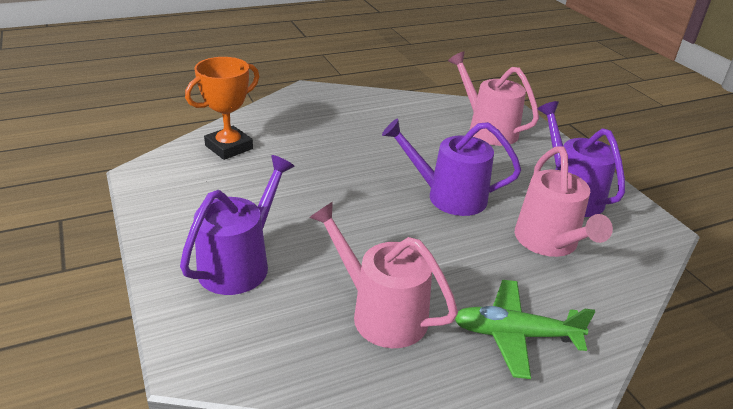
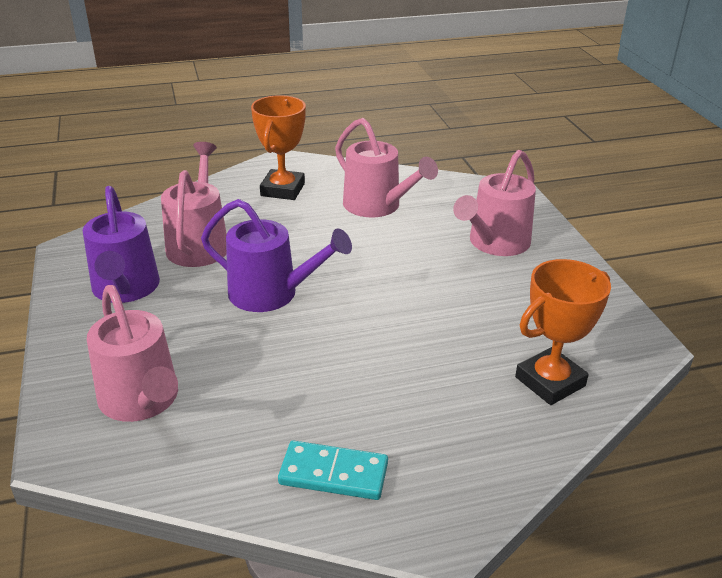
camera: 170 degrees left, 0 degrees up
(239, 264) = (495, 243): purple watering can -> pink watering can
(363, 106) = (333, 474): none -> turquoise domino
(515, 335) = (282, 190): green plane -> orange trophy

